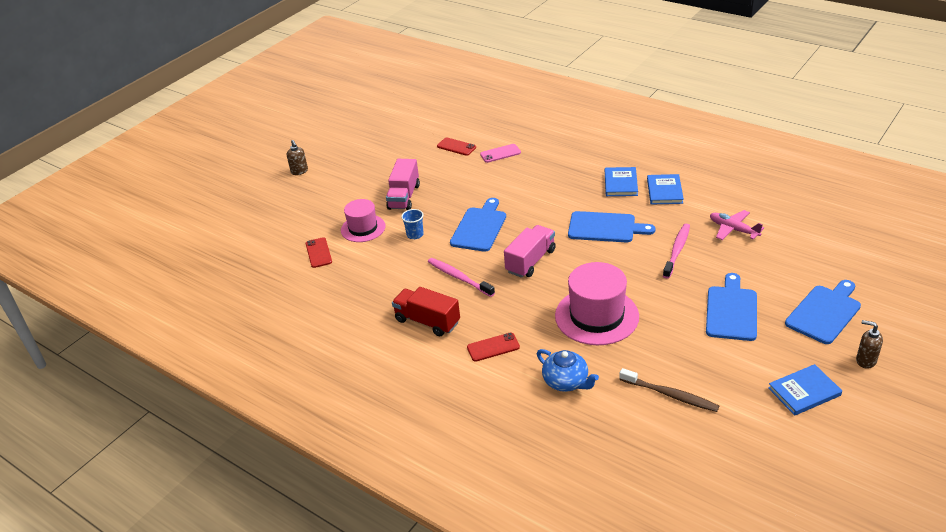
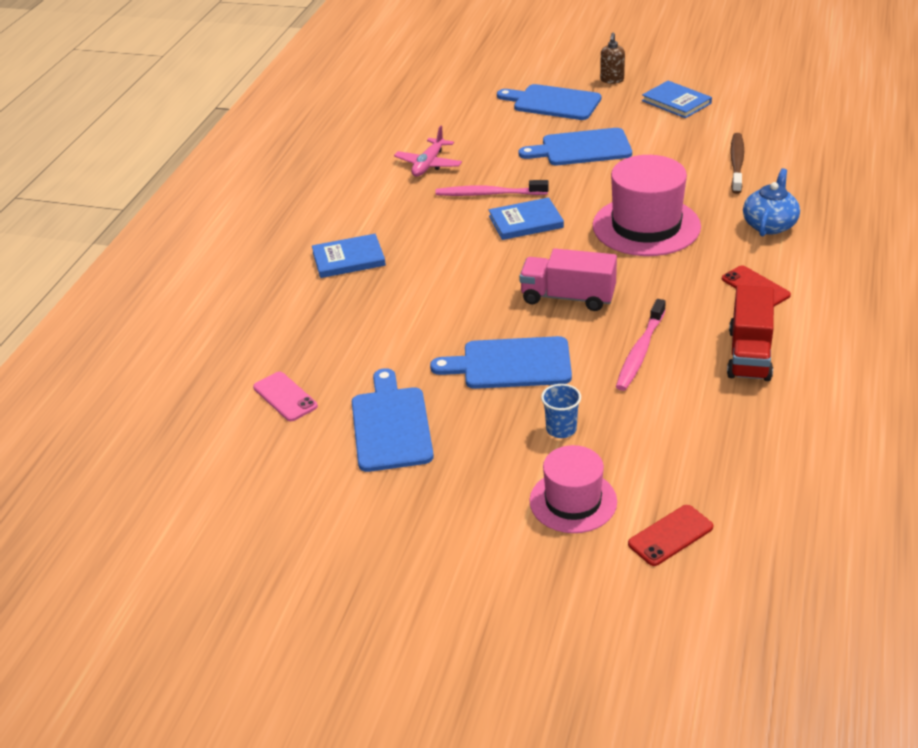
camera: 110 degrees left, 0 degrees up
(299, 171) = (415, 689): brown soap dispenser -> none
(404, 197) = (457, 479): pink truck -> none
(456, 147) = (270, 459): red phone -> none
(605, 228) = (463, 252): blue cutting board -> blue cutting board (391, 425)
(664, 191) = (358, 221): blue book -> blue book (526, 222)

